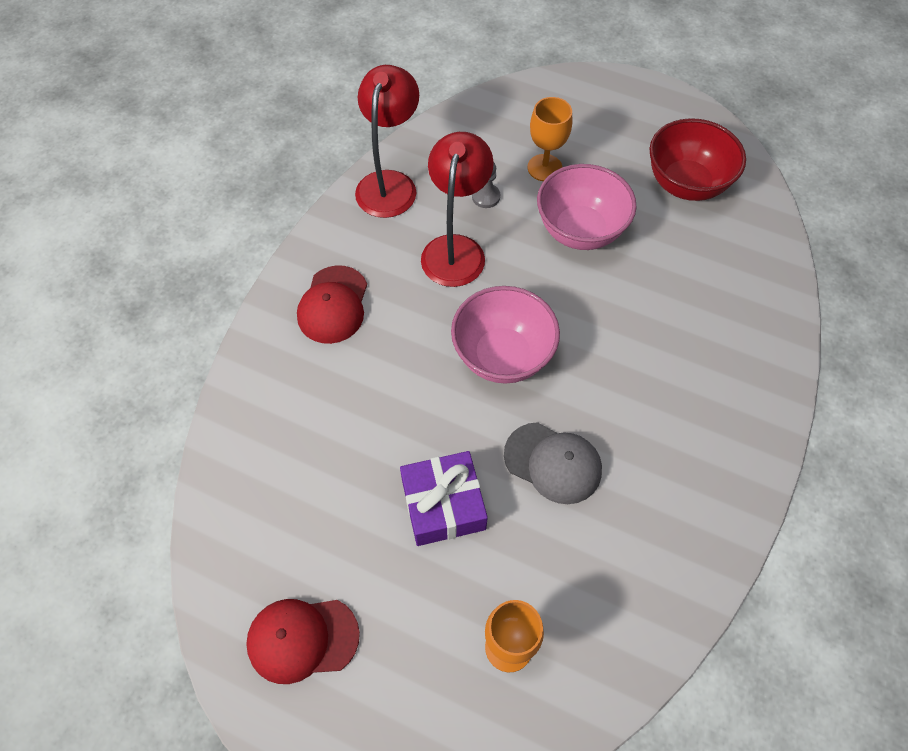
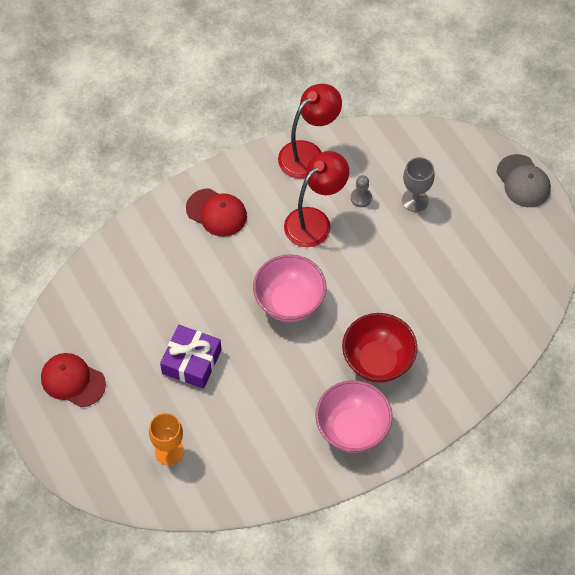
camera: 35 degrees right, 0 degrees up
(333, 305) = (216, 212): red cap -> red cap turned 105 degrees counterclockwise
(544, 168) = (415, 200): orange goblet -> grey goblet
(553, 463) = (268, 378): grey cap -> grey cap (523, 181)
(580, 231) = (401, 255): pink bowl -> pink bowl (352, 429)
(686, 184) = (498, 265): red bowl -> red bowl (377, 361)

